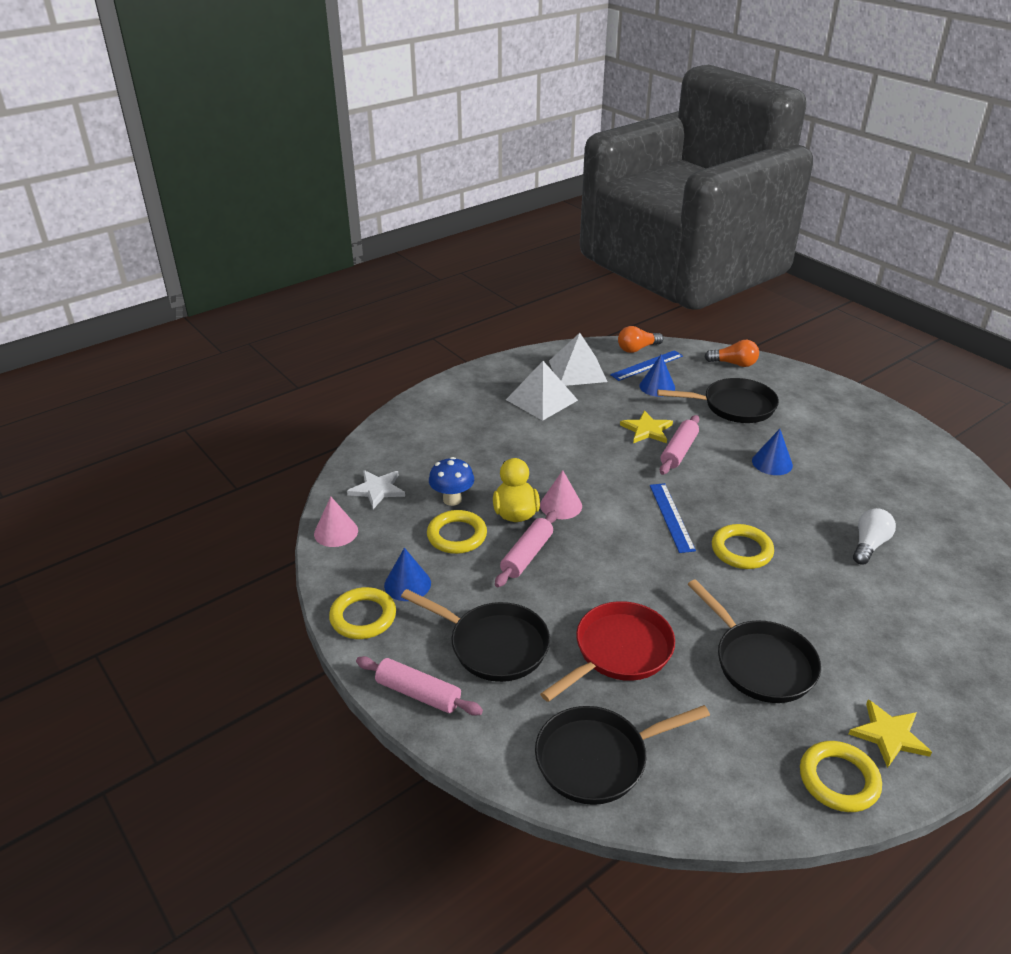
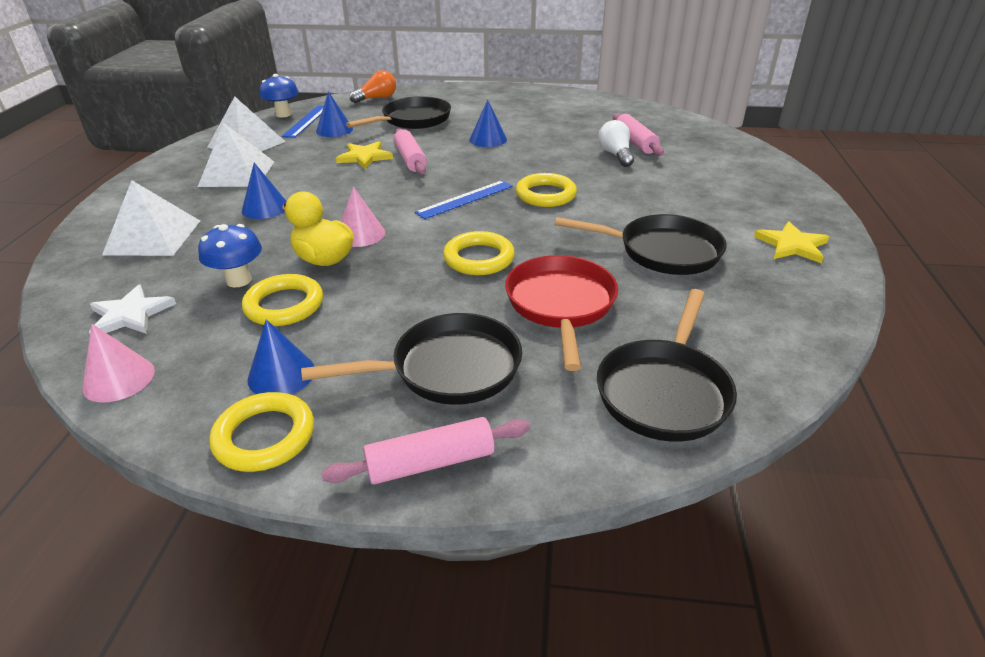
camera: 45 degrees left, 0 degrees up
(440, 433) = (153, 237): none -> white pyramid
(527, 444) = (265, 208): none -> blue cone
(527, 555) = (380, 283): pink rolling pin -> pink rolling pin (635, 142)
(637, 349) = (283, 114): orange light bulb -> blue mushroom
(671, 517) = (465, 199): blue ruler -> blue ruler turned 75 degrees counterclockwise
(838, 780) = (813, 288): yellow ring -> yellow ring (479, 258)

